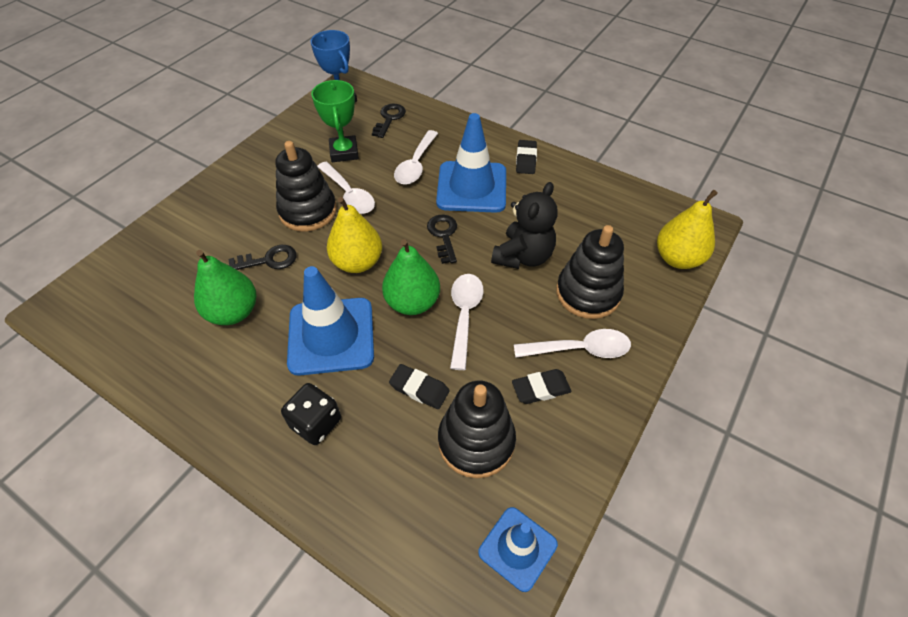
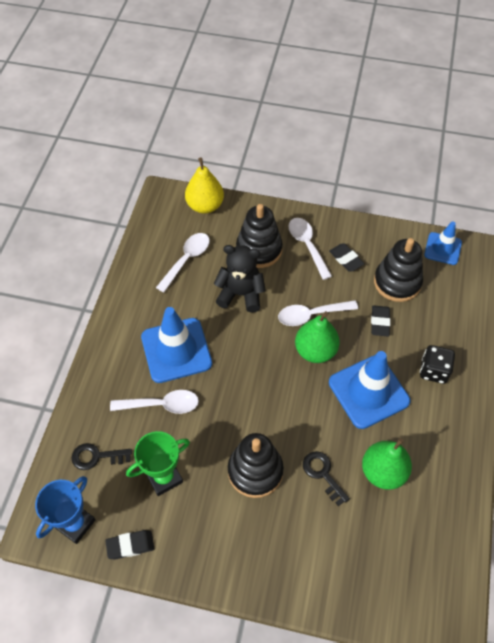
camera: 110 degrees left, 5 degrees up
(349, 194) = (221, 446): white spoon -> white spoon (186, 260)
(357, 262) = (295, 404): yellow pear -> none
(443, 235) = (241, 353): black key -> none
(526, 160) = (126, 319): black eraser -> black eraser (130, 545)

